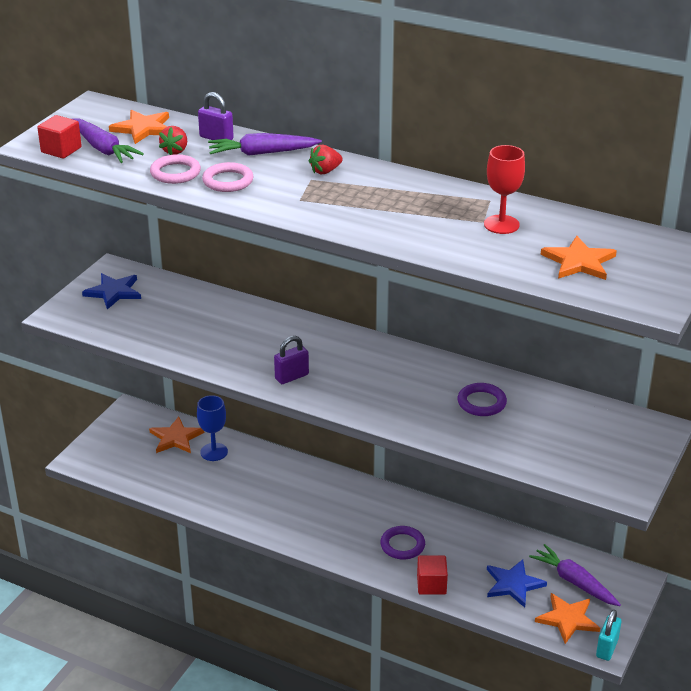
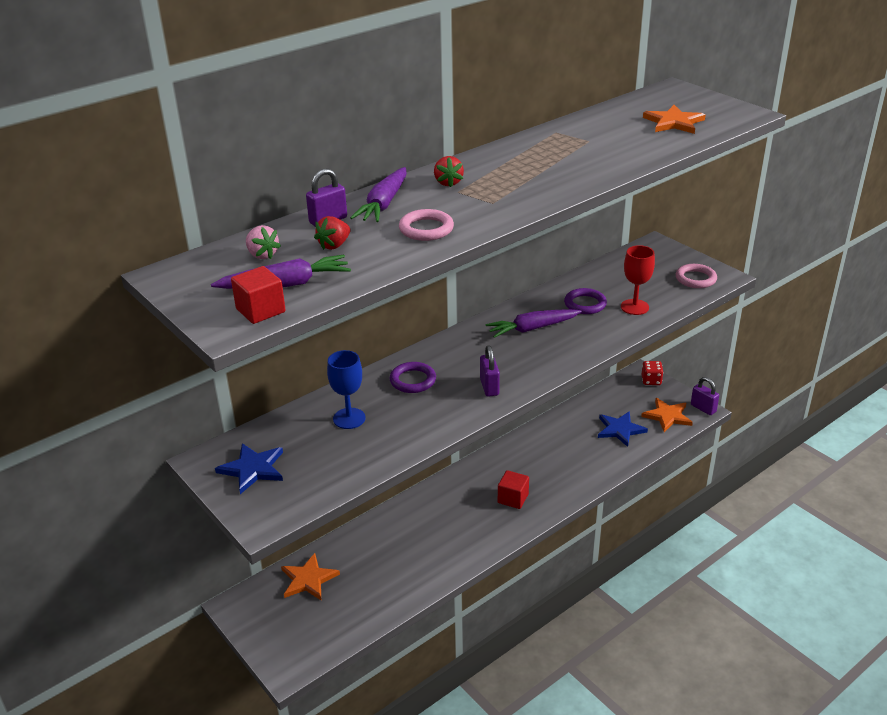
camera: 65 degrees left, 0 degrees up
(143, 128) = (262, 255): orange star -> pink strawberry
(175, 151) = (334, 245): red strawberry -> red strawberry turned 90 degrees clockwise
(175, 173) = (383, 252): pink ring -> pink ring (695, 279)
(214, 452) = (350, 556): blue goblet -> blue goblet (349, 418)
(402, 545) = (547, 473): purple ring -> purple ring (413, 380)
(431, 585) = (601, 471): red cube -> red cube (513, 498)
(501, 224) = (599, 135): red goblet -> red goblet (634, 307)
(574, 582) = (631, 400): purple carrot -> purple carrot (532, 328)
(607, 648) = (703, 408): turquoise padlock -> purple padlock
(628, 591) = (651, 380): none -> red dice

